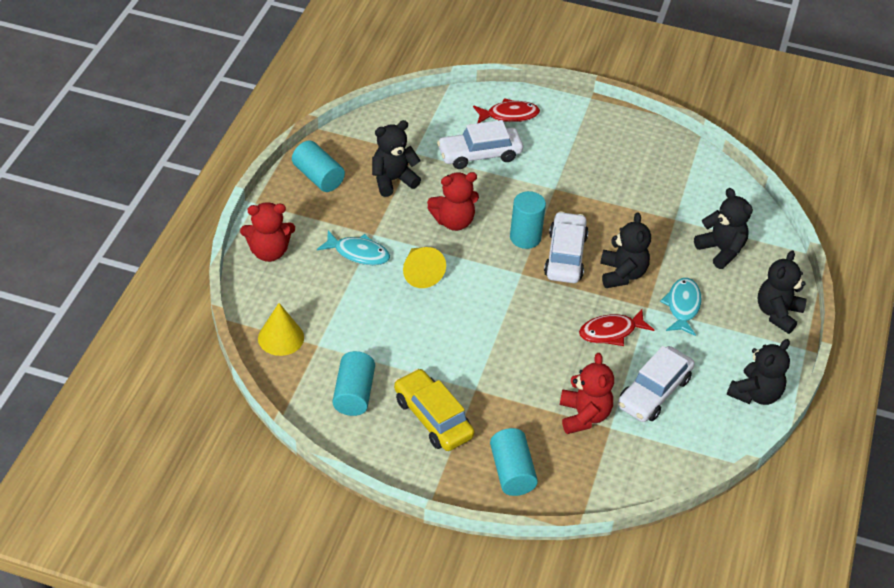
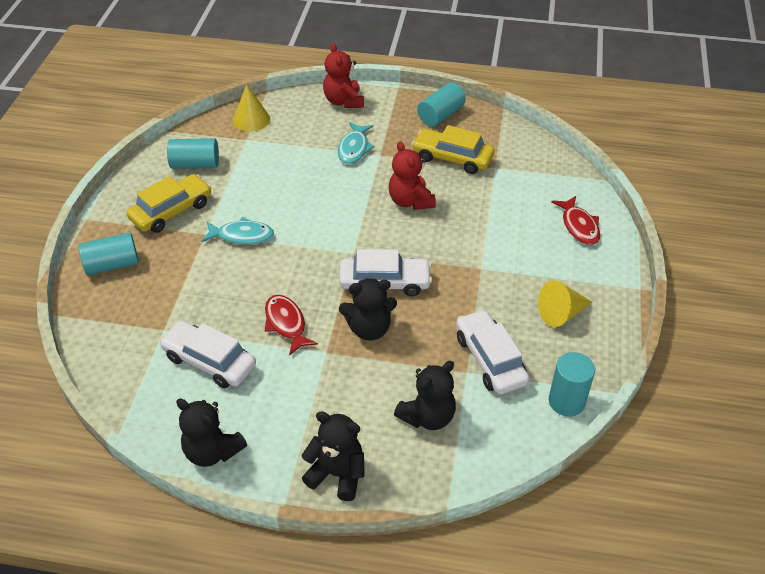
camera: 85 degrees right, 0 degrees up
(393, 180) = (452, 158): black teddy bear -> yellow car
(420, 273) = (339, 187): yellow cone -> yellow cone (561, 313)
(479, 154) = (510, 210): white car -> white car (490, 359)
(525, 237) = (402, 251): turquoise cylinder -> turquoise cylinder (566, 401)
(583, 416) = (177, 309): red teddy bear -> none
(682, 306) = (332, 382): turquoise fish -> turquoise fish (242, 236)

